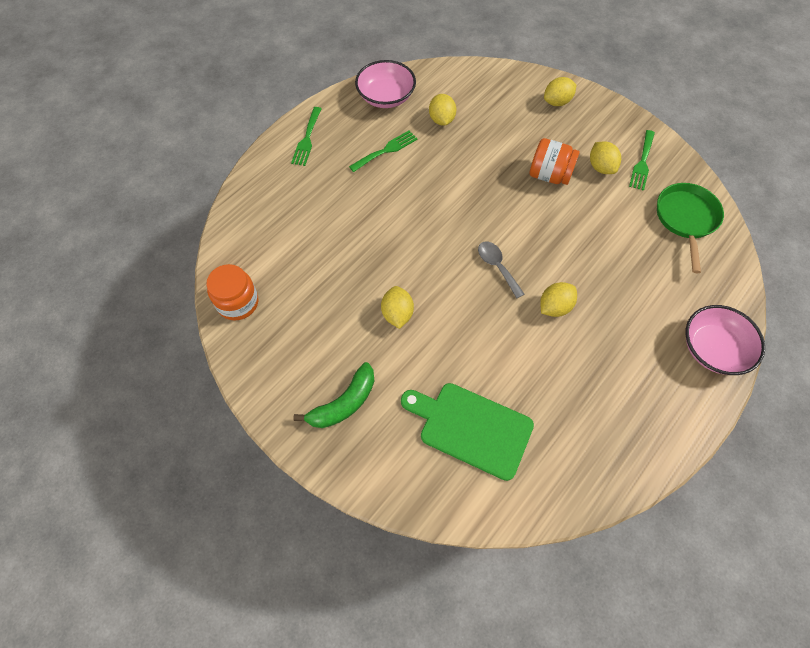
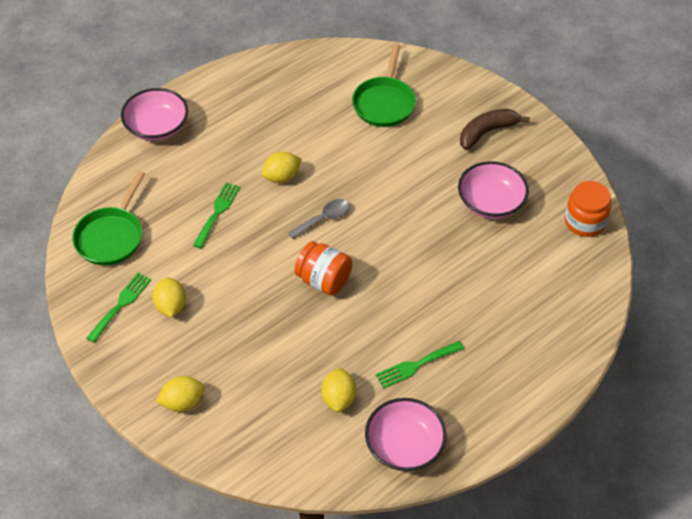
camera: 170 degrees left, 10 degrees down
(307, 139) = (513, 396): green fork -> green fork (217, 212)
(334, 310) = (491, 202): none -> pink bowl
(344, 403) = (487, 132): green banana -> brown banana
(397, 314) = (431, 191): yellow lemon -> none
(471, 428) = (384, 103): green cutting board -> green pan
(497, 267) = (324, 218): grey spoon -> grey spoon turned 105 degrees counterclockwise
(549, 175) = (233, 305): orange jar -> orange jar (323, 280)

